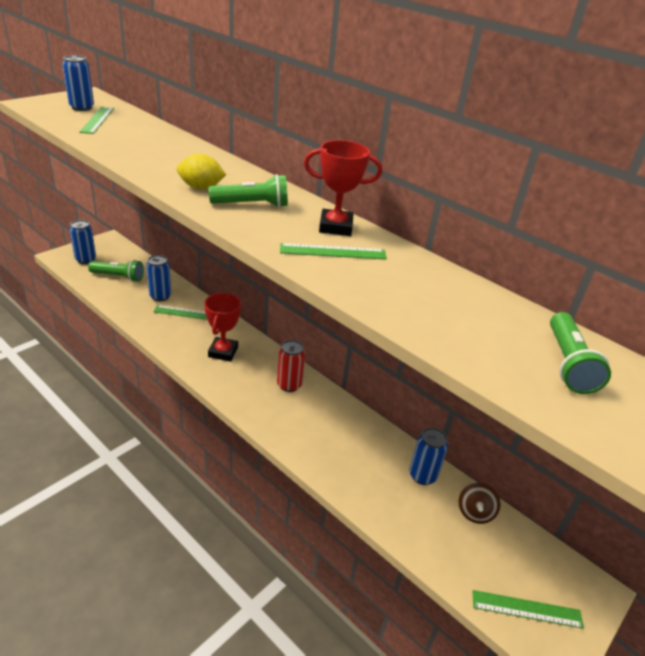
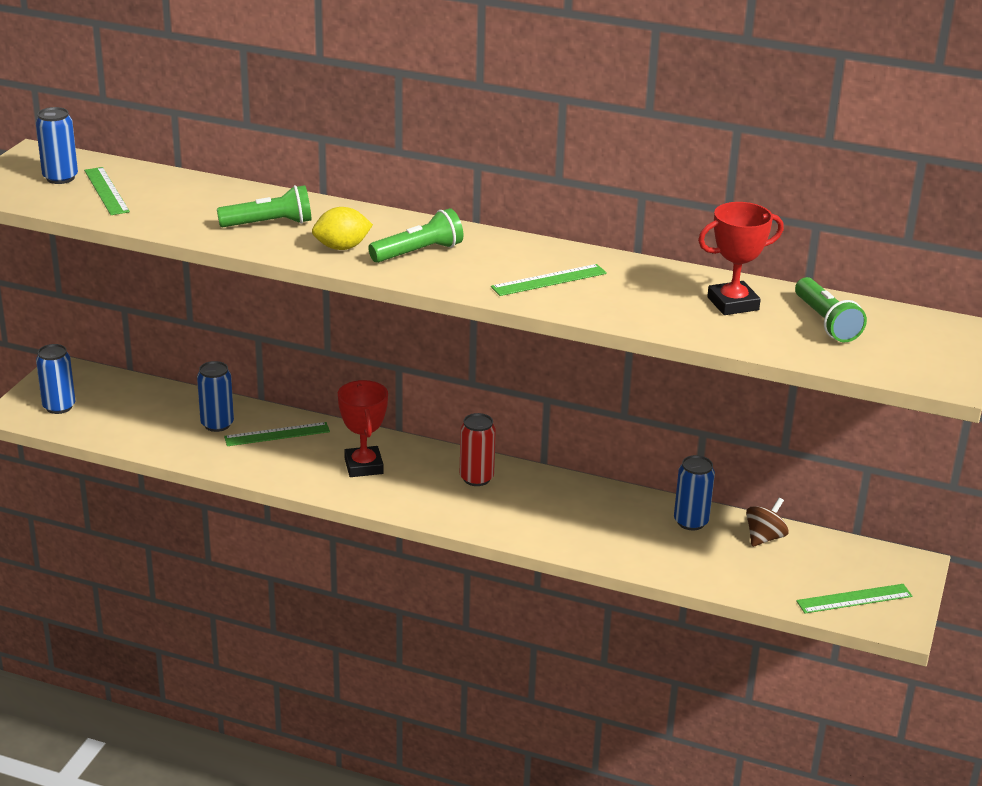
camera: 20 degrees left, 5 degrees down
(118, 277) = (132, 416): green flashlight -> green flashlight (269, 224)
(335, 227) = (528, 253): red trophy -> red trophy (733, 304)
(475, 512) = (764, 538): brown spinning top -> brown spinning top turned 135 degrees counterclockwise

